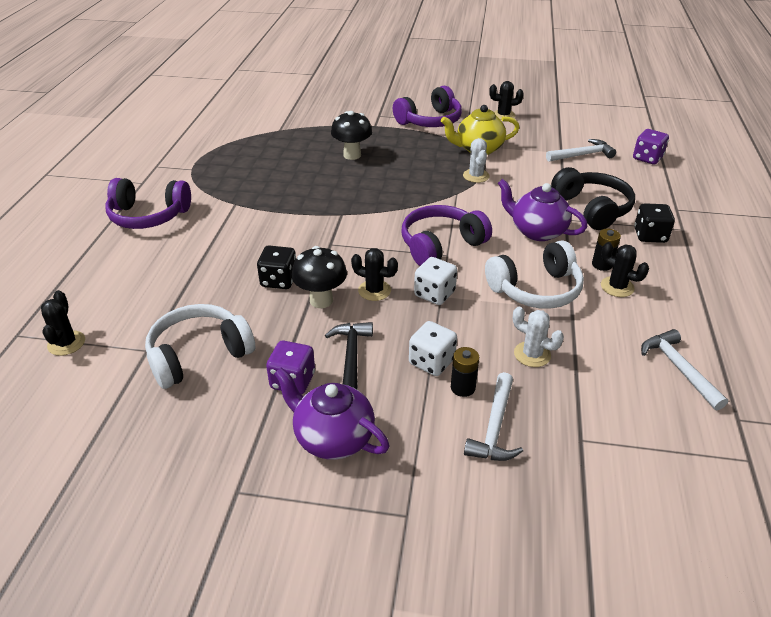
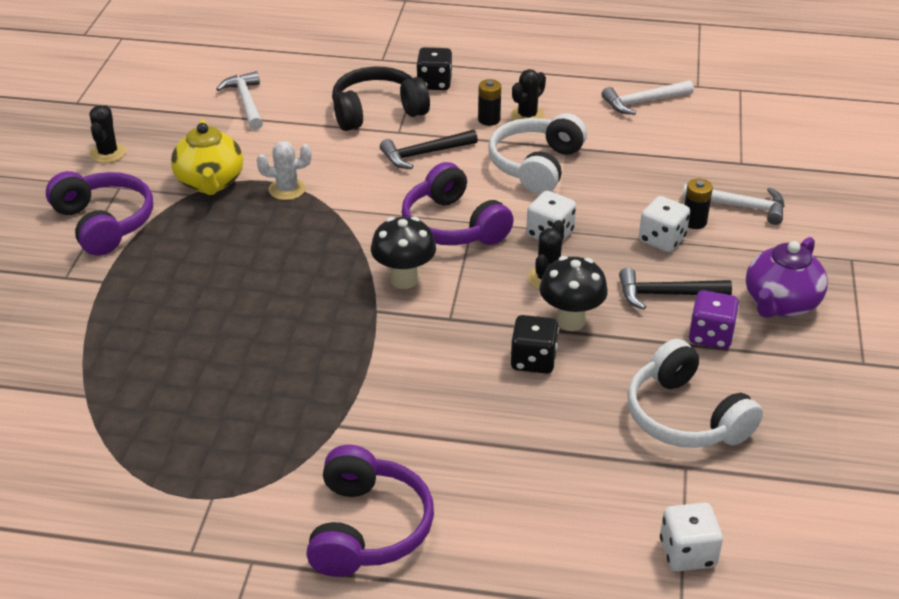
camera: 90 degrees left, 0 degrees up
(66, 343) = (687, 553): black cactus -> white dice
(352, 155) = (202, 304): black mushroom -> black mushroom (404, 279)
(532, 354) = (639, 177): white cactus -> none
(536, 289) = (536, 165): white headphones -> white headphones turned 135 degrees counterclockwise
(537, 231) = (424, 154): purple teapot -> black hammer
(647, 158) = (264, 59): purple dice -> none

